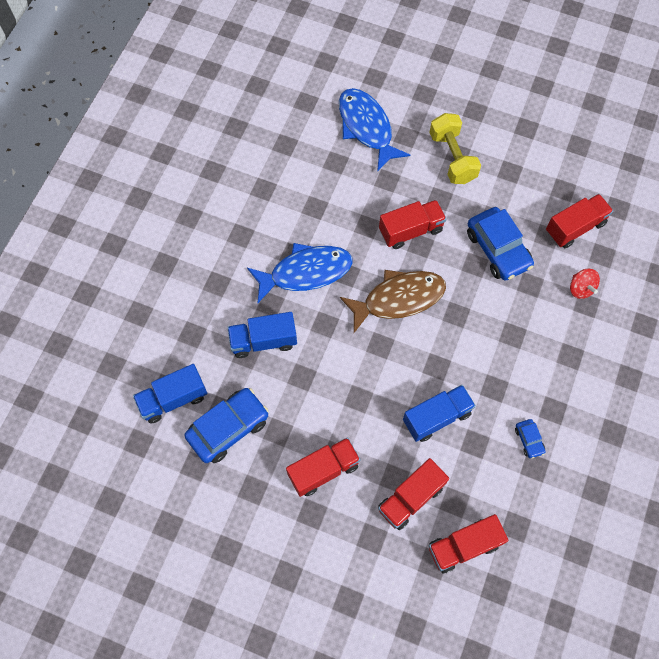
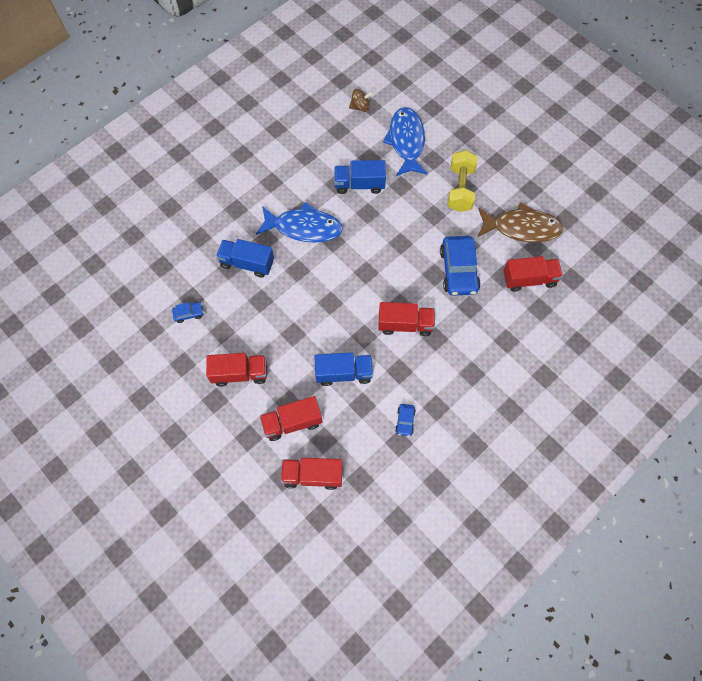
camera: 25 degrees right, 0 degrees up
(173, 399) = (162, 276): blue truck -> blue truck (359, 184)
(228, 428) = (189, 313): blue car -> blue car, size x0.47
(295, 108) = (360, 107): none -> brown spinning top
(398, 299) = (362, 275): brown fish -> brown fish (522, 228)
(411, 230) = (399, 229): red truck -> red truck (405, 324)
(580, 288) = (508, 327): red spinning top -> none

